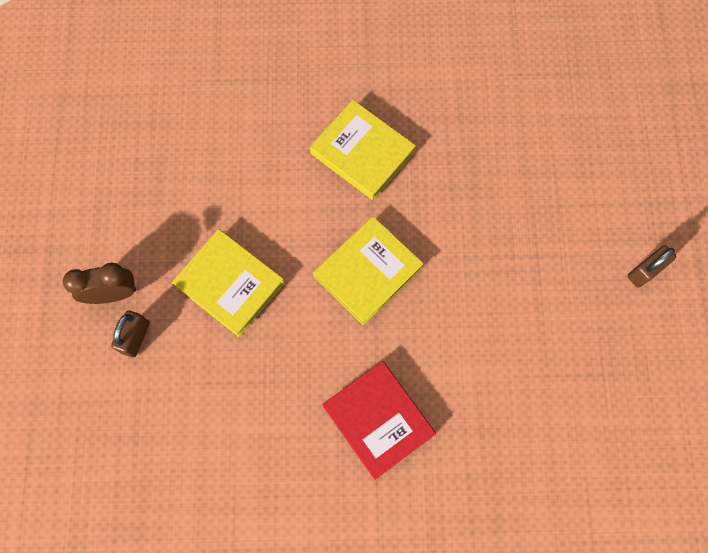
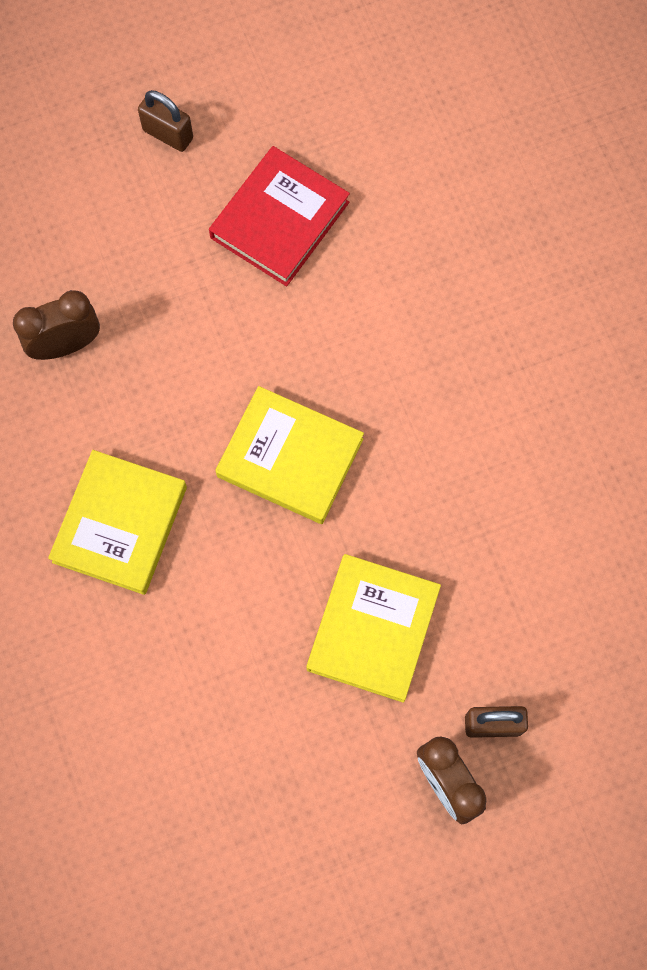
camera: 110 degrees left, 0 degrees up
(378, 420) = (473, 381): red book -> red book (279, 220)
(499, 156) = (66, 345): none -> brown clock

